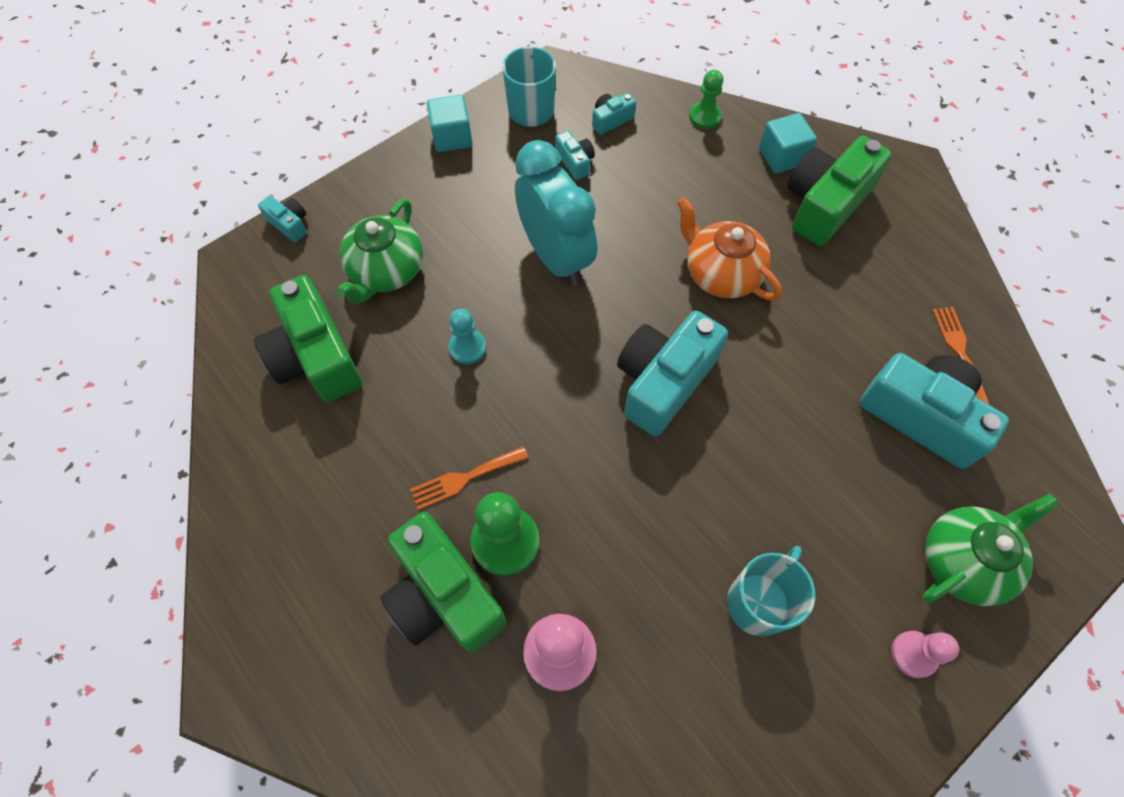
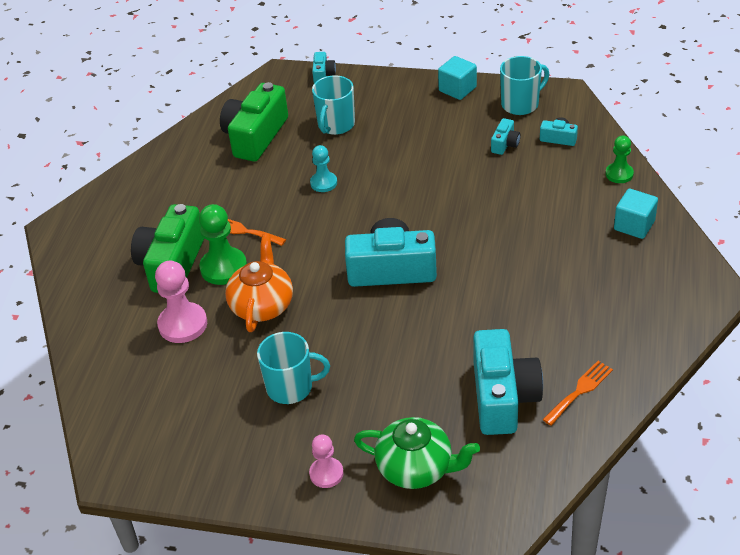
camera: 55 degrees right, 20 degrees down
(386, 271) = (336, 125): green teapot -> turquoise mug
(556, 256) = (425, 178): turquoise clock -> none
(721, 273) = (501, 250): orange teapot -> orange teapot (262, 305)
(824, 204) = (620, 266): green camera -> none

